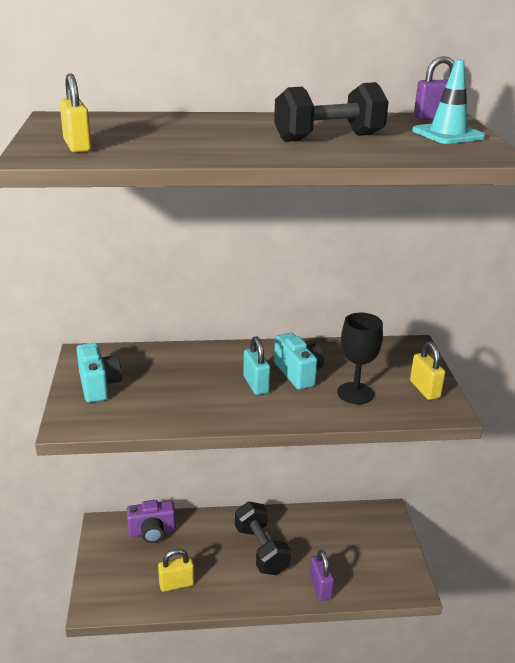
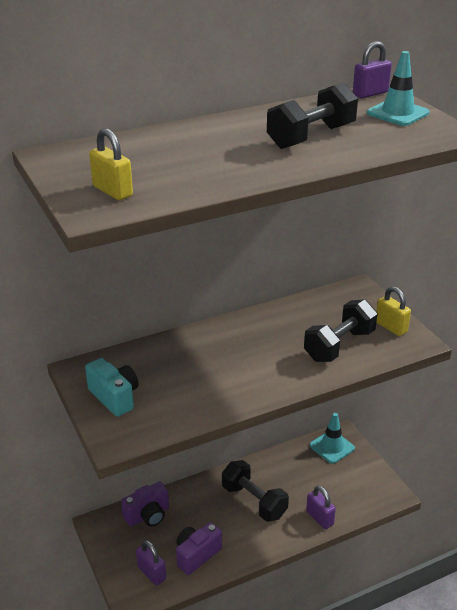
camera: 20 degrees left, 5 degrees up
(124, 587) = (151, 573): none -> purple padlock
(176, 584) = (196, 555): yellow padlock -> purple camera
(256, 384) = (253, 359): turquoise padlock -> none
(298, 373) = (281, 339): turquoise camera -> none
(355, 393) = (339, 345): black goblet -> black dumbbell
(370, 520) = (332, 447): none -> turquoise traffic cone

